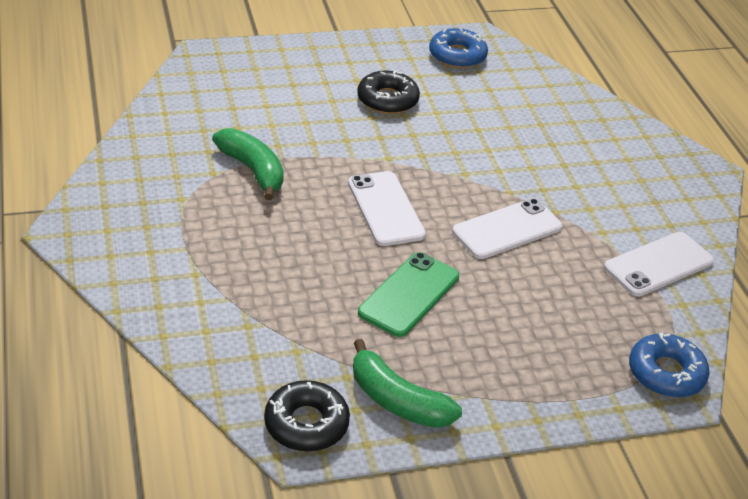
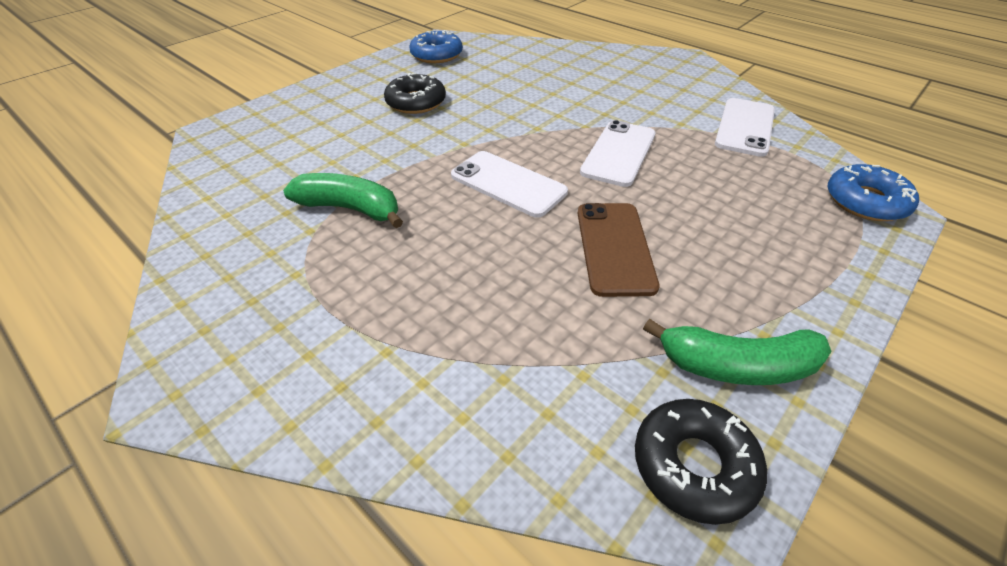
camera: 30 degrees left, 5 degrees up
(409, 294) = (614, 248): green phone -> brown phone

